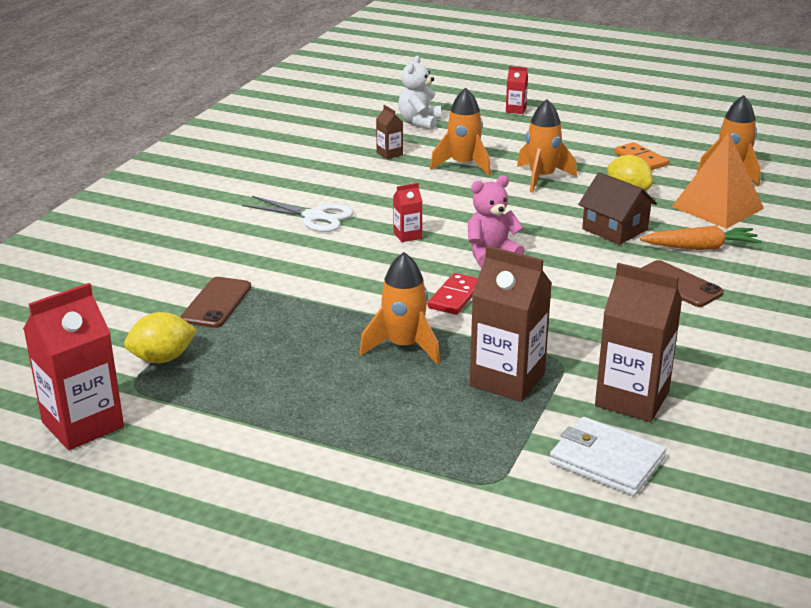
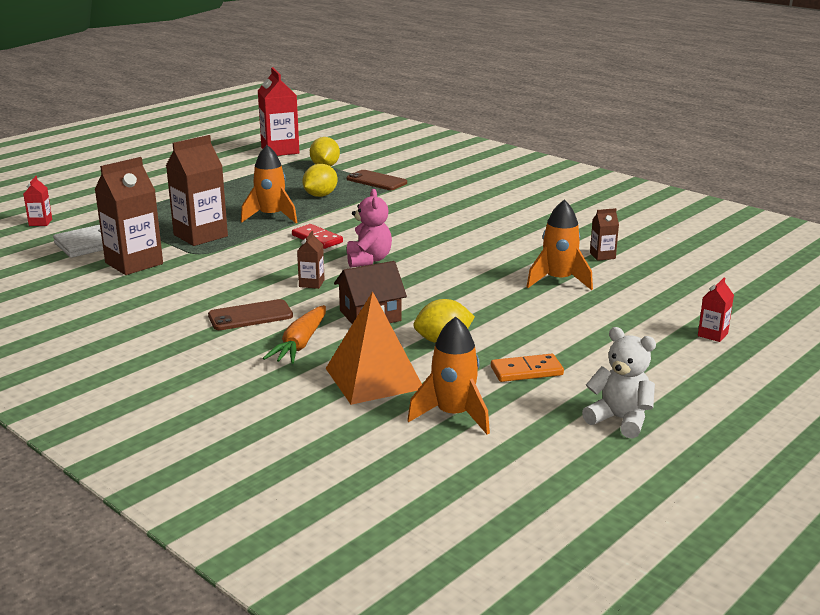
camera: 110 degrees right, 5 degrees down
(299, 331) = (320, 195): none -> yellow lemon
(314, 217) = (484, 216): white scissors -> none
(407, 235) = (426, 239): red carton -> red carton (40, 222)
(419, 122) = (685, 280): white teddy bear -> white teddy bear (620, 420)
(542, 178) = (506, 308): orange rocket -> none
(576, 271) = (311, 283): none -> brown carton

